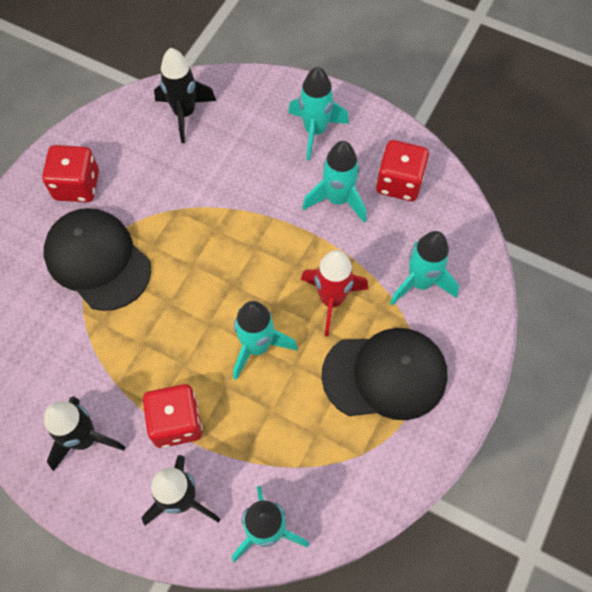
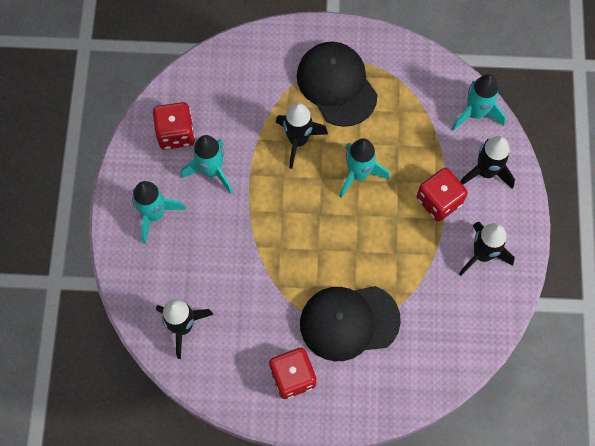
camera: 115 degrees left, 5 degrees up
(97, 260) = (349, 322): black cap -> black cap turned 60 degrees clockwise
(331, 300) = (298, 140): red rocket -> black rocket
(420, 282) = (255, 88): turquoise rocket -> none

